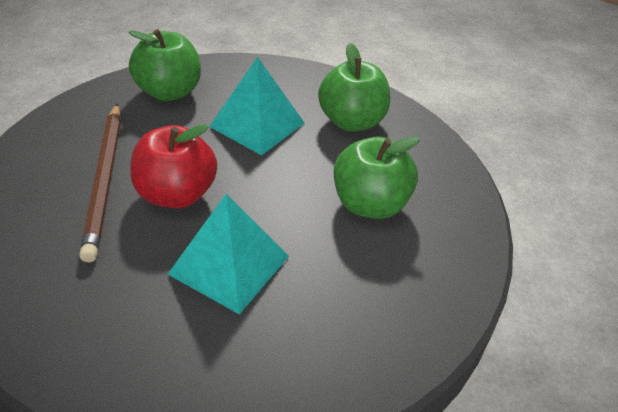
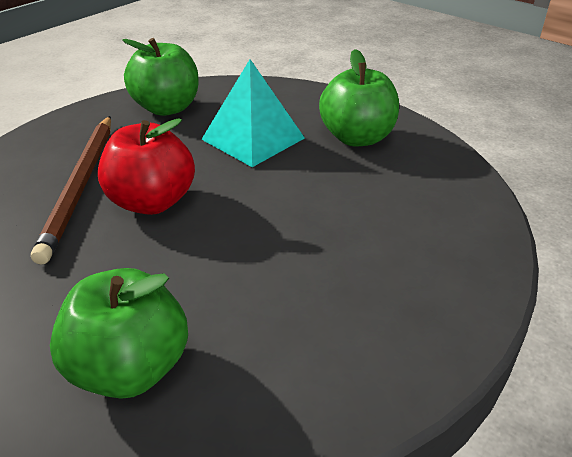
camera: 10 degrees right, 5 degrees down
(229, 265) = (194, 274): turquoise pyramid -> none
(369, 204) = (367, 219): green apple -> green apple (130, 368)

